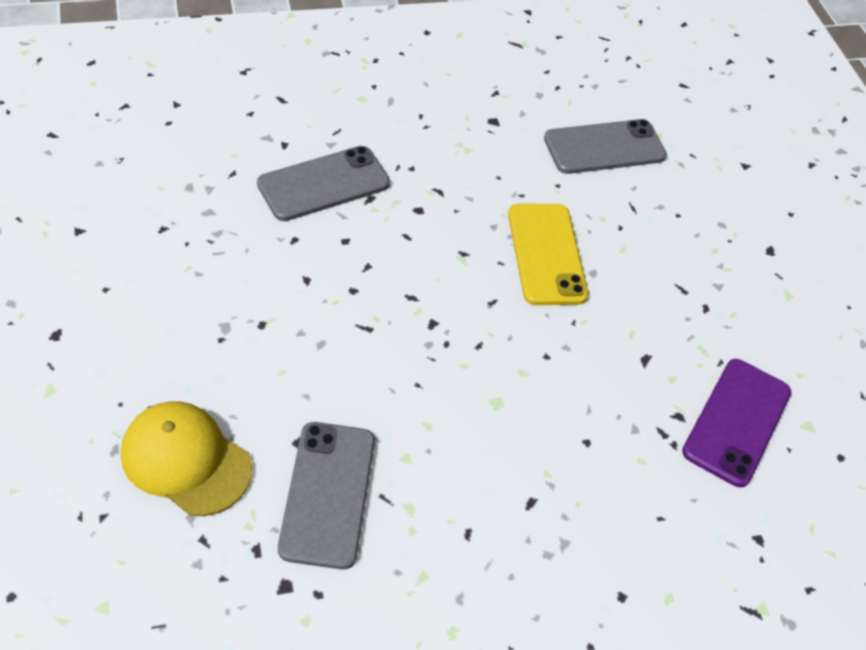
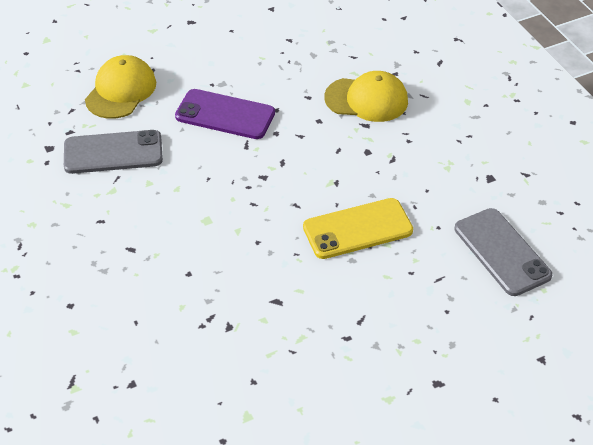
camera: 85 degrees right, 5 degrees down
(323, 184) = (366, 99): grey phone -> yellow cap
(737, 422) = (235, 365): purple phone -> purple phone (225, 115)

